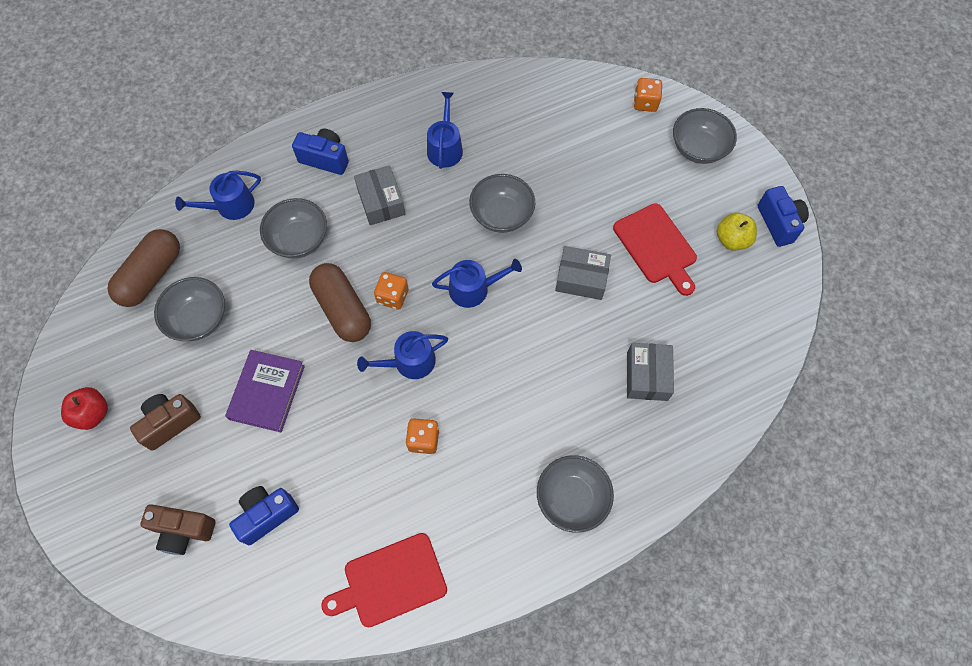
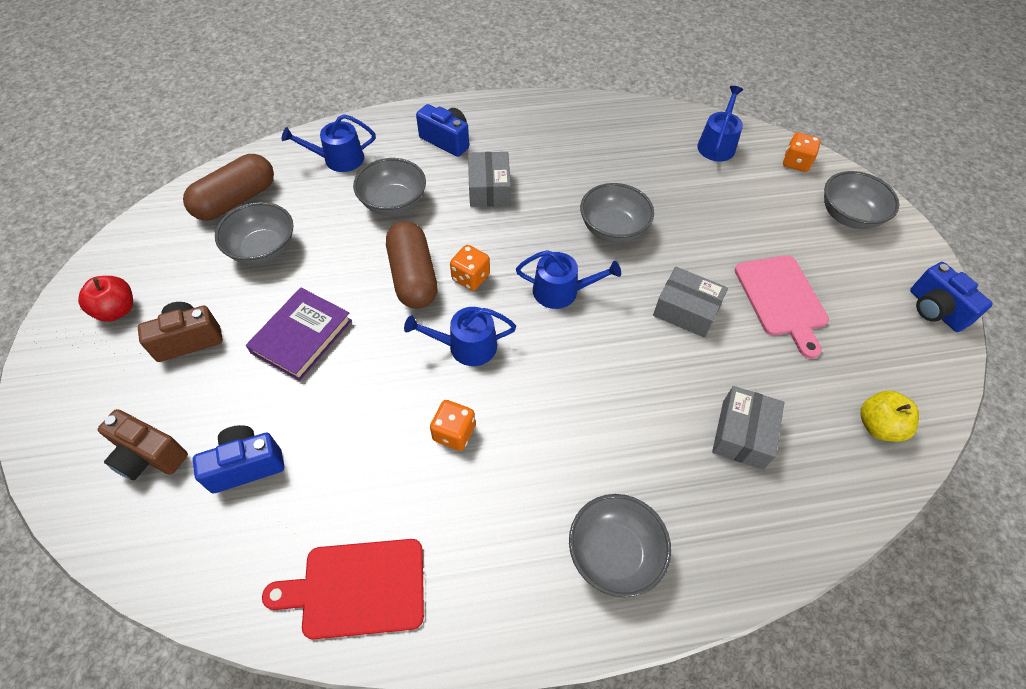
camera: 15 degrees right, 10 degrees down
(445, 147) = (571, 157): blue watering can -> blue watering can (717, 144)
(656, 247) = (781, 299): red cutting board -> pink cutting board
(732, 240) = (874, 313): yellow apple -> yellow apple (878, 426)
(778, 223) = (935, 310): blue camera -> blue camera turned 150 degrees clockwise

